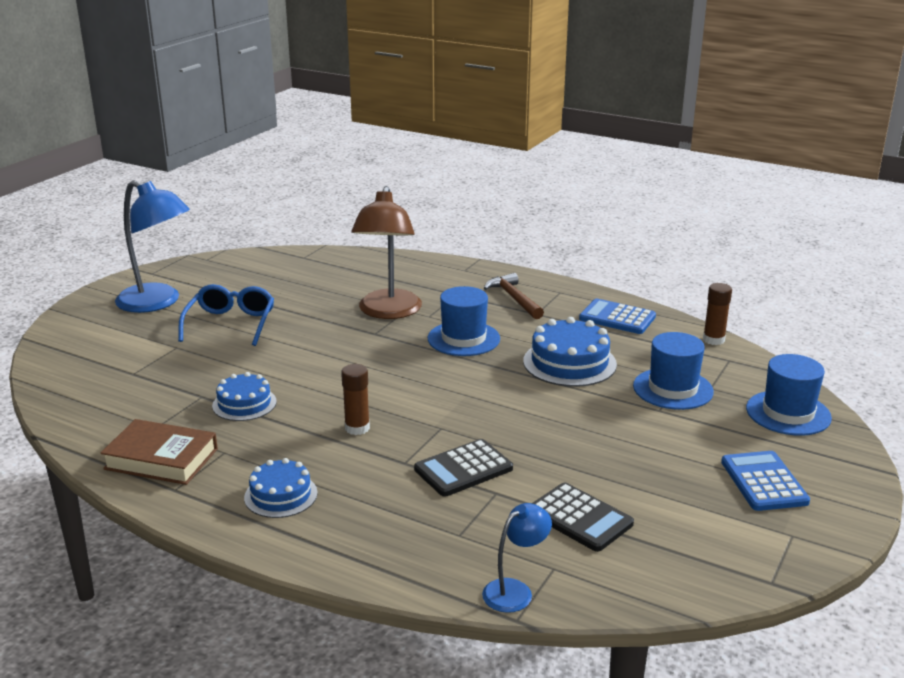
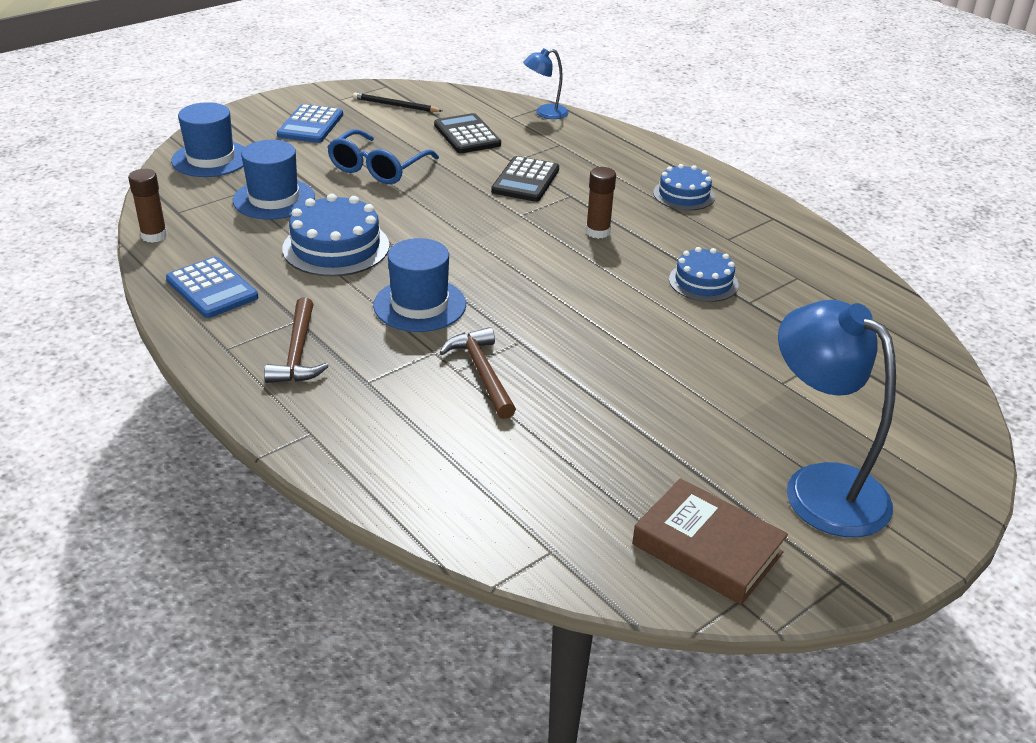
camera: 160 degrees left, 10 degrees up
(161, 459) = (787, 245): brown book -> brown book (707, 548)
(230, 324) = (707, 407): blue glasses -> blue glasses (378, 168)
(388, 312) = (482, 373): brown lamp -> brown hammer
(463, 469) = (525, 180): black calculator -> black calculator turned 120 degrees clockwise
(714, 544) = (395, 105): none -> black pencil

